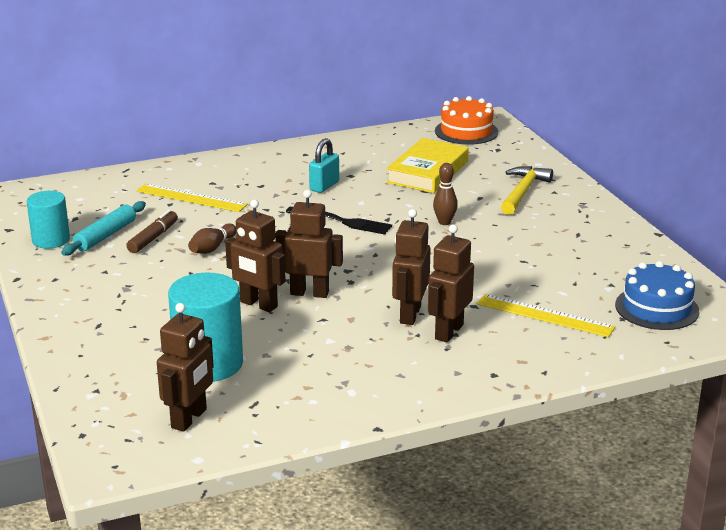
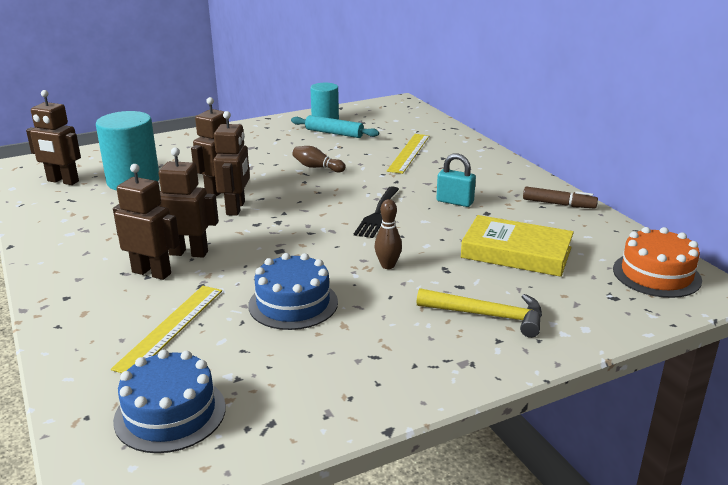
camera: 85 degrees right, 0 degrees up
(153, 238) = (332, 147): brown marker -> brown marker (558, 204)
(506, 263) = (293, 303): none -> blue cake

